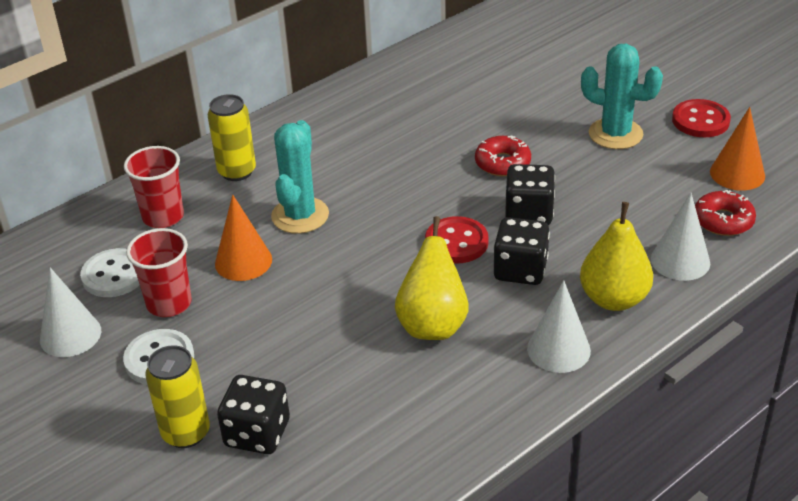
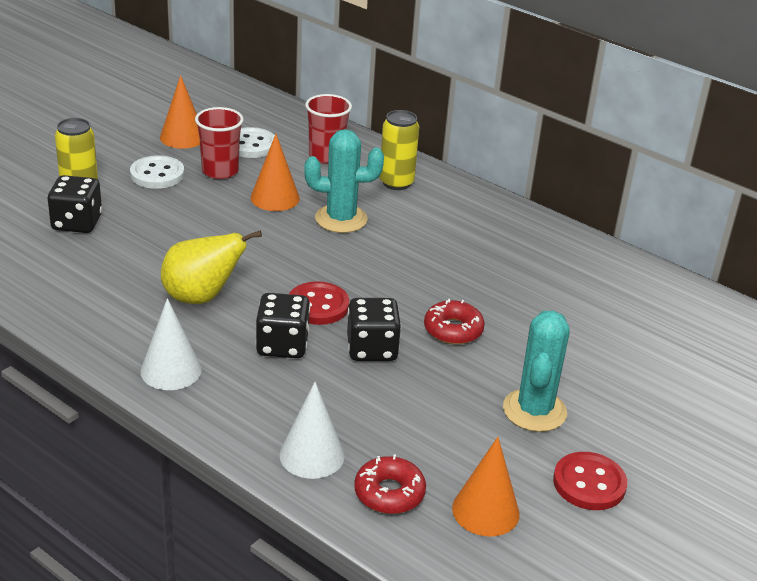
camera: 75 degrees right, 5 degrees down
(70, 335) = (183, 137): white cone -> orange cone
(614, 299) = (245, 406): yellow pear -> none

